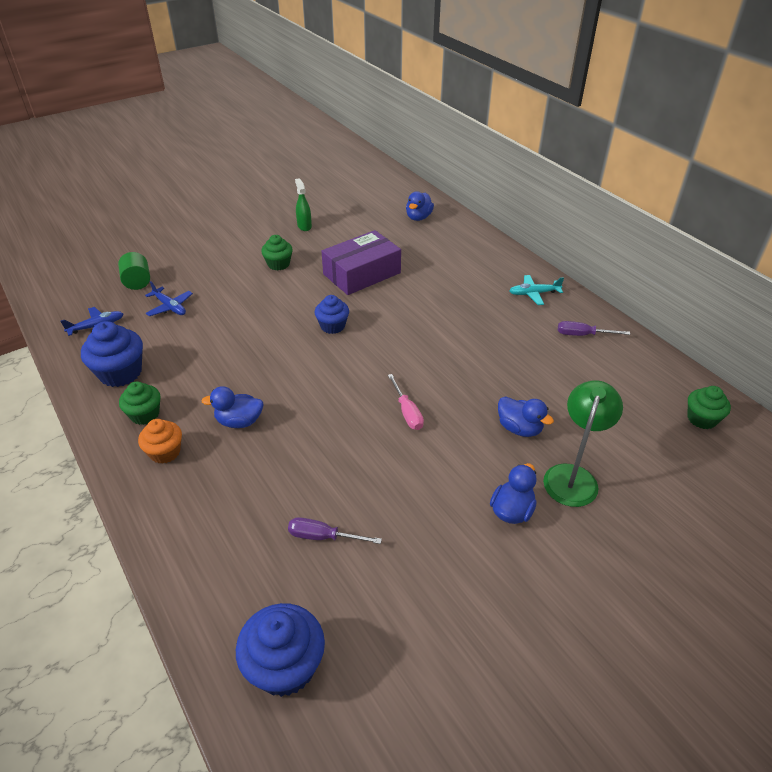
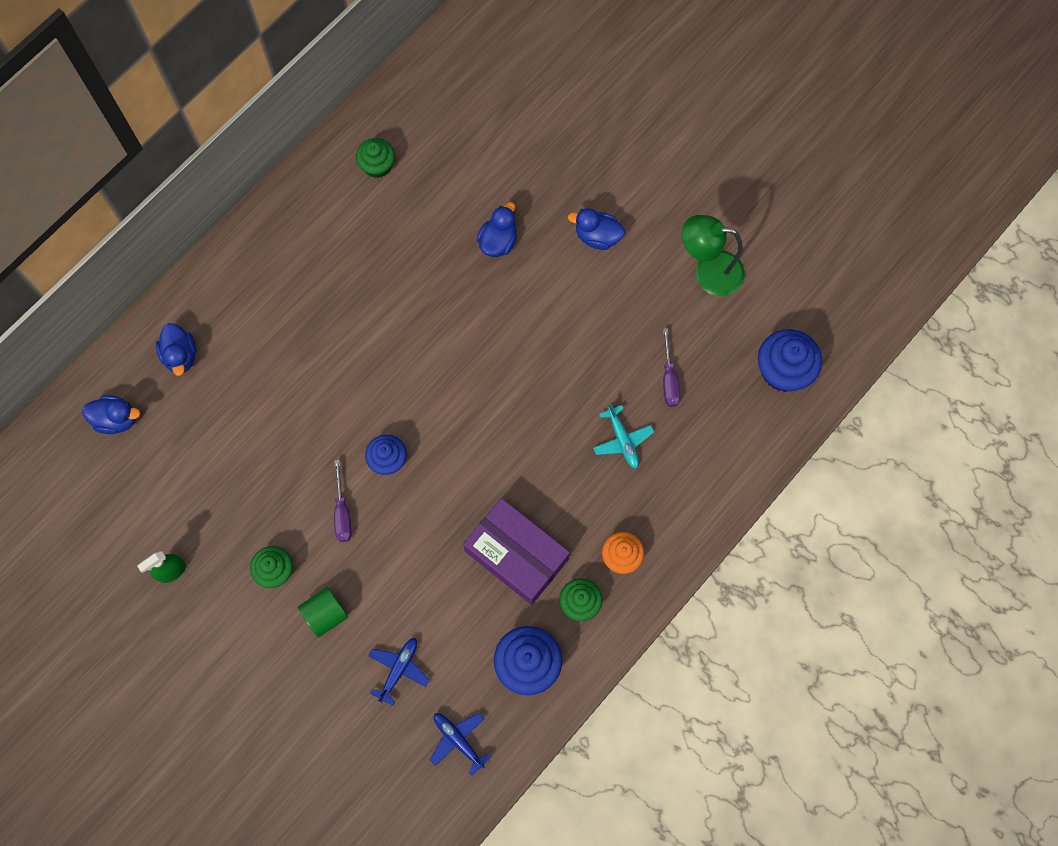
camera: 105 degrees left, 30 degrees up
(137, 282) = (357, 740): green cylinder -> green cylinder (325, 614)
(239, 421) = (562, 503): blue duck -> blue duck (180, 355)
(362, 273) = (273, 457): purple box -> purple box (516, 555)
(407, 412) = (504, 346): pink screwdriver -> none
(534, 293) = (271, 250): turquoise plane -> turquoise plane (622, 440)
(573, 476) = (544, 192): green lamp -> green lamp (708, 272)
(583, 335) = (338, 194): purple screwdriver -> purple screwdriver (342, 512)
(701, 419) = (442, 87): green cupcake -> green cupcake (377, 165)

